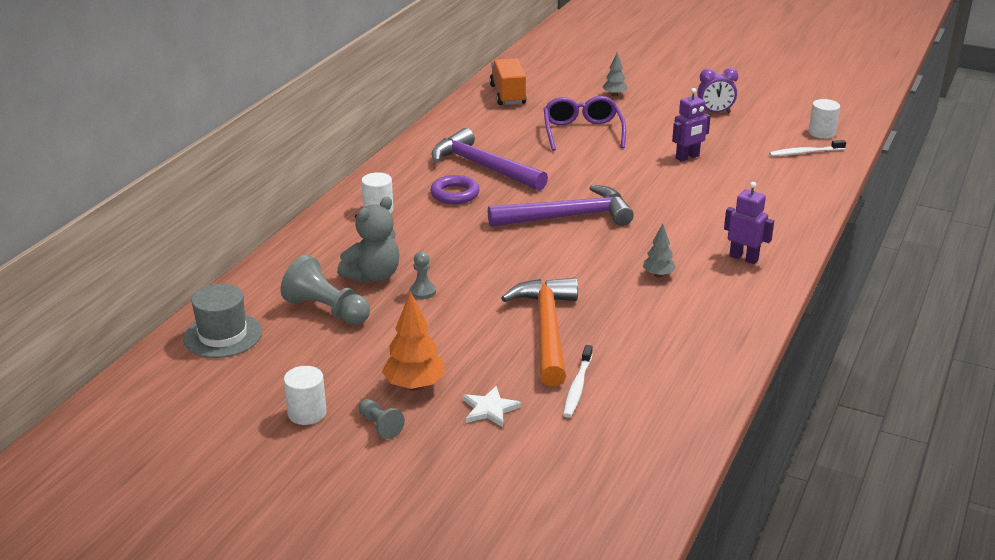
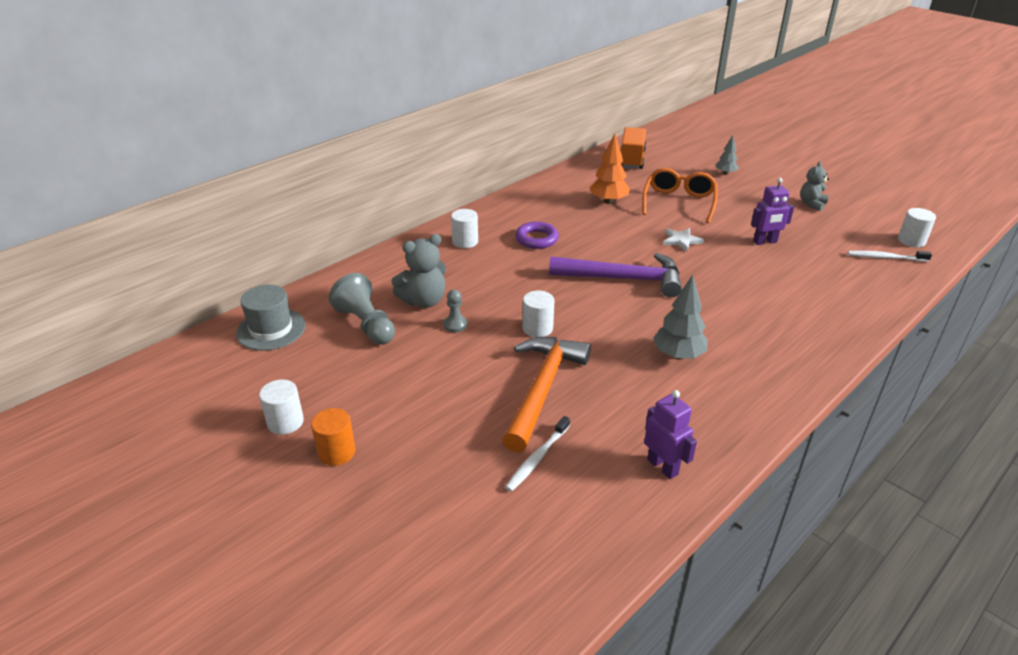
camera: 20 degrees right, 5 degrees up
(380, 426) = (336, 452): grey pawn -> orange cylinder
(414, 386) = (391, 418): orange tree -> orange tree (608, 201)
(483, 167) = (575, 219): purple hammer -> none
(490, 409) = (442, 461): white star -> white star (681, 240)
(509, 278) = (537, 328): none -> white cylinder
(582, 132) = (679, 202): purple glasses -> orange glasses
(658, 275) = (678, 355): grey tree -> grey tree, size x1.64
(715, 113) = (812, 204): purple clock -> grey teddy bear
(744, 258) = (773, 355): purple robot -> purple robot (662, 466)

